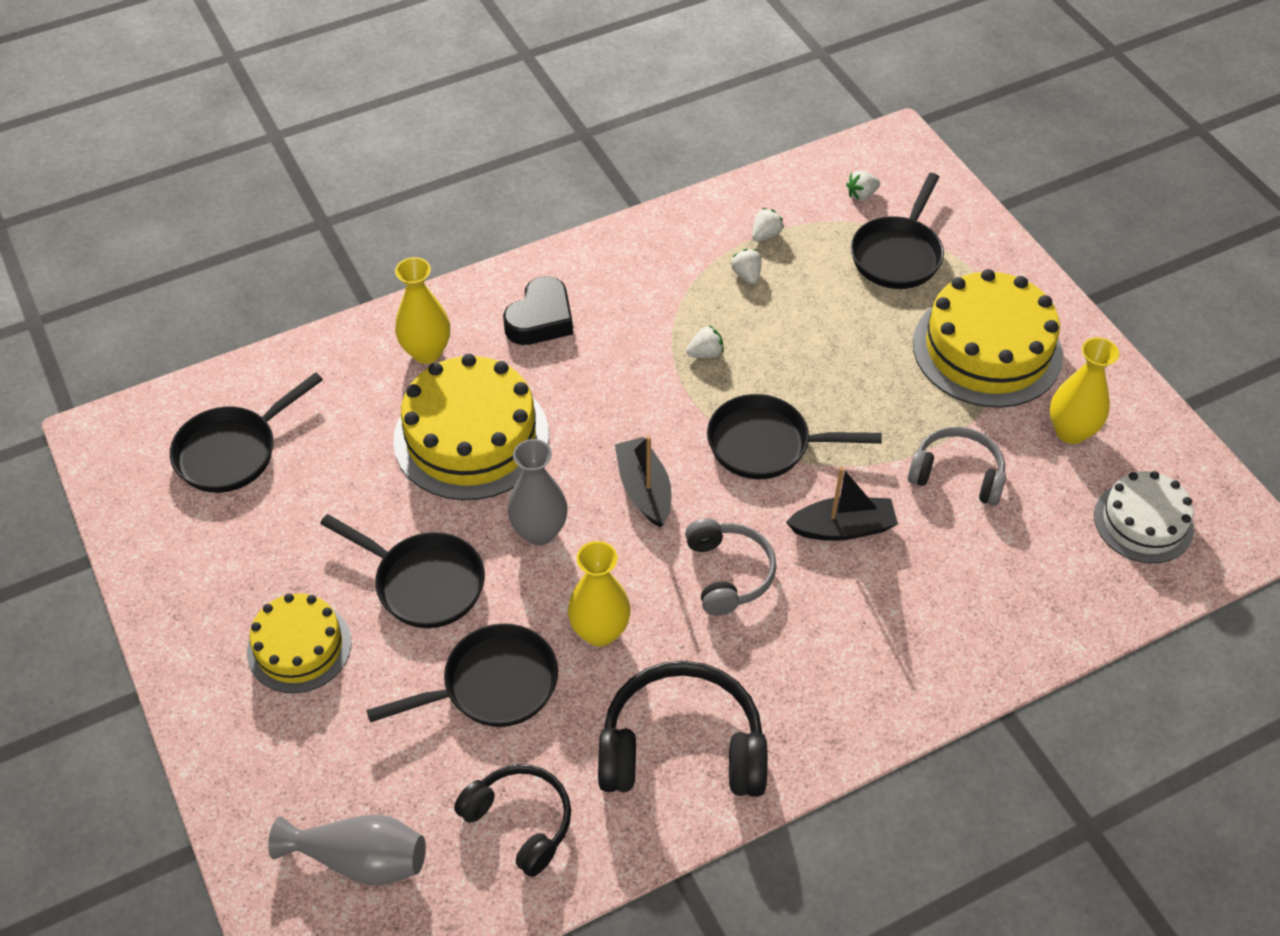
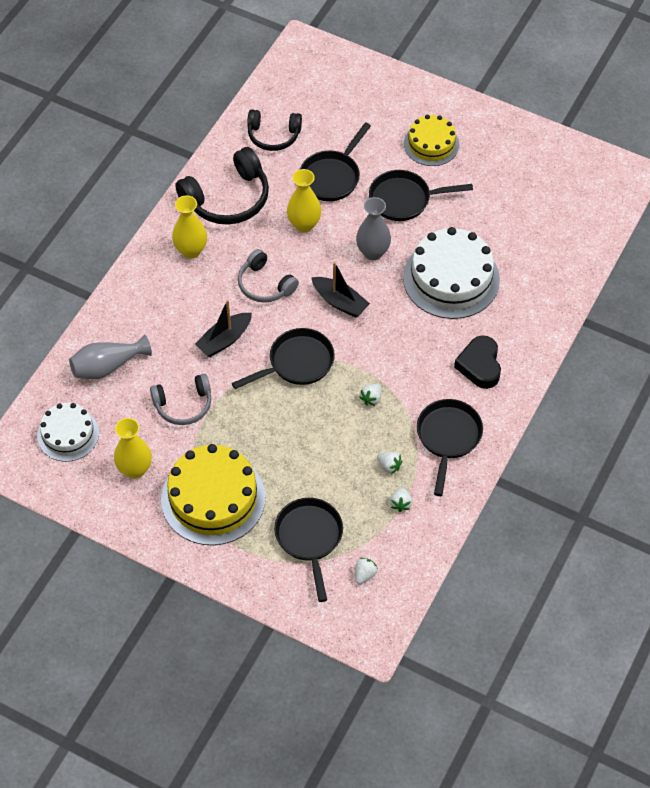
camera: 145 degrees right, 5 degrees up
(232, 451) = (558, 204): black pan -> black pan (448, 438)
(360, 859) = (325, 89): grey vase -> grey vase (107, 366)
(426, 352) = (520, 310): yellow vase -> yellow vase (191, 250)
(471, 437) = (451, 278): yellow cake -> white cake

